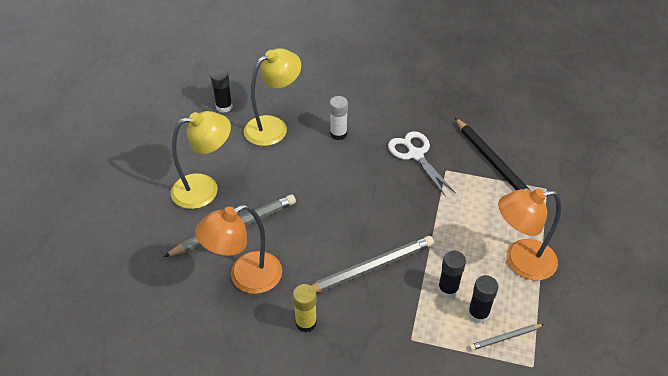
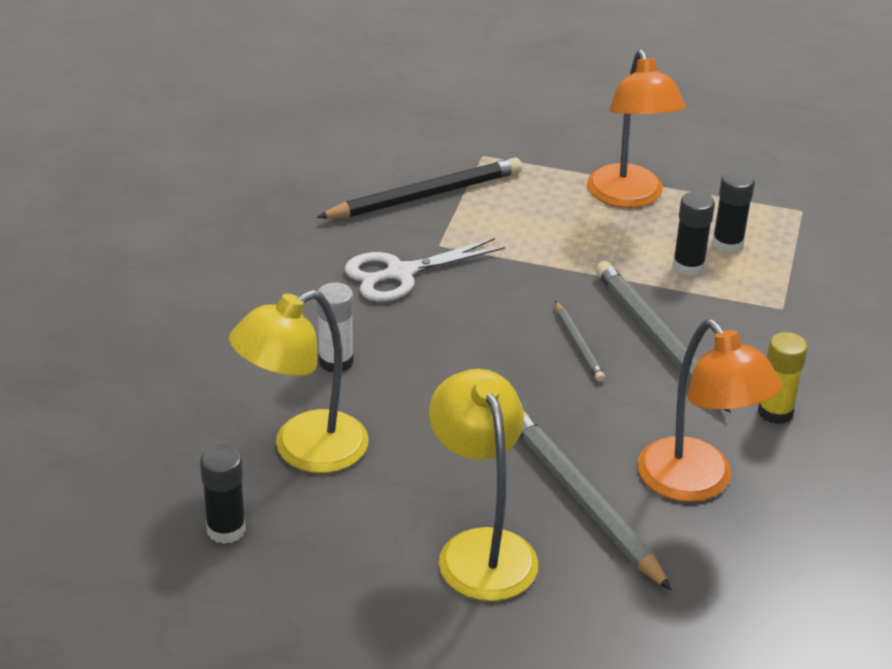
camera: 90 degrees left, 10 degrees down
(273, 127) = (304, 450): yellow lamp -> yellow lamp turned 90 degrees counterclockwise
(505, 338) = (763, 226): grey pencil -> grey pencil (578, 344)

